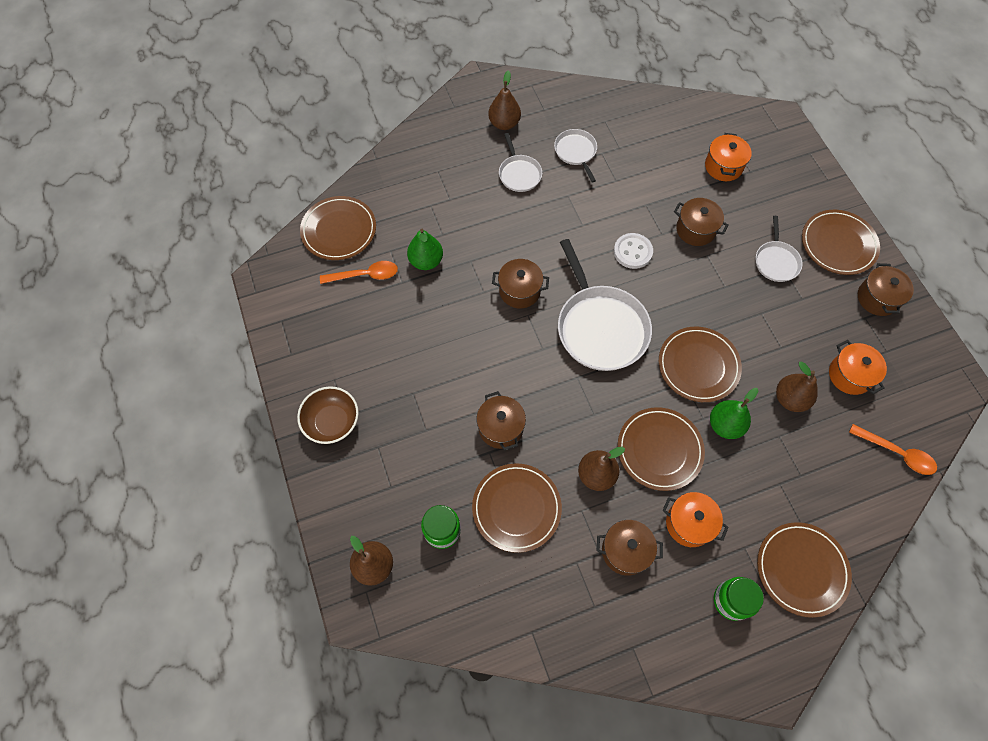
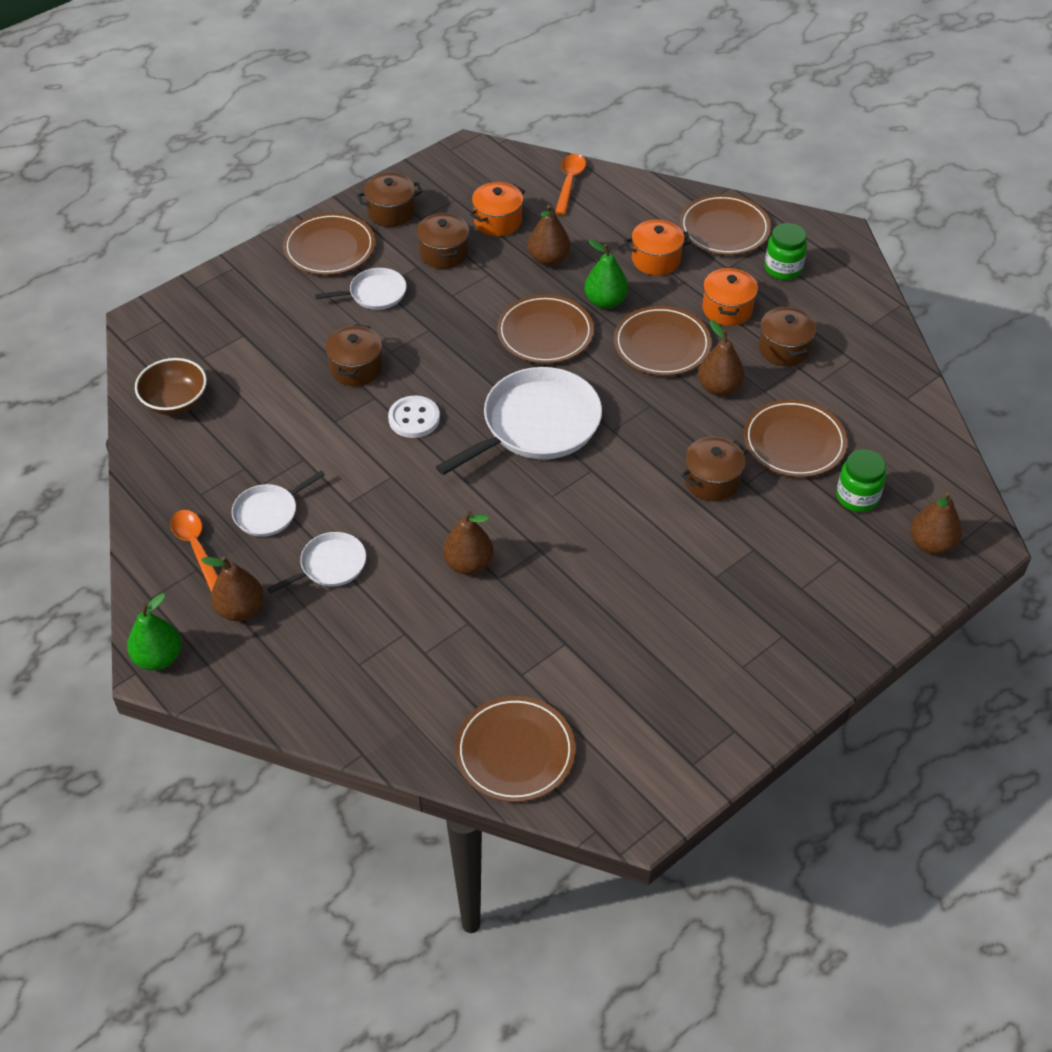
camera: 110 degrees left, 15 degrees down
(332, 422) = (798, 646): brown bowl -> brown bowl (175, 401)
(365, 275) = (575, 690): orange spoon -> orange spoon (196, 548)
(426, 261) = (520, 626): green pear -> green pear (158, 658)
(489, 247) = (468, 564): none -> brown pear
(519, 291) = (521, 513): brown pot -> brown pot (444, 253)
(723, 166) = (244, 360): orange pot -> orange pot (656, 259)

